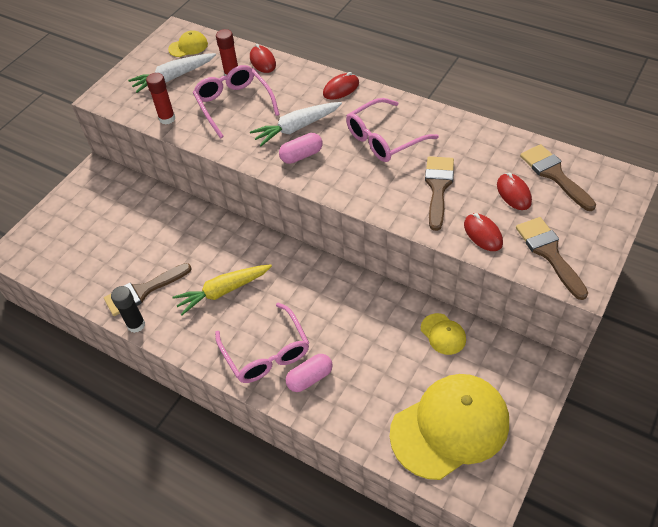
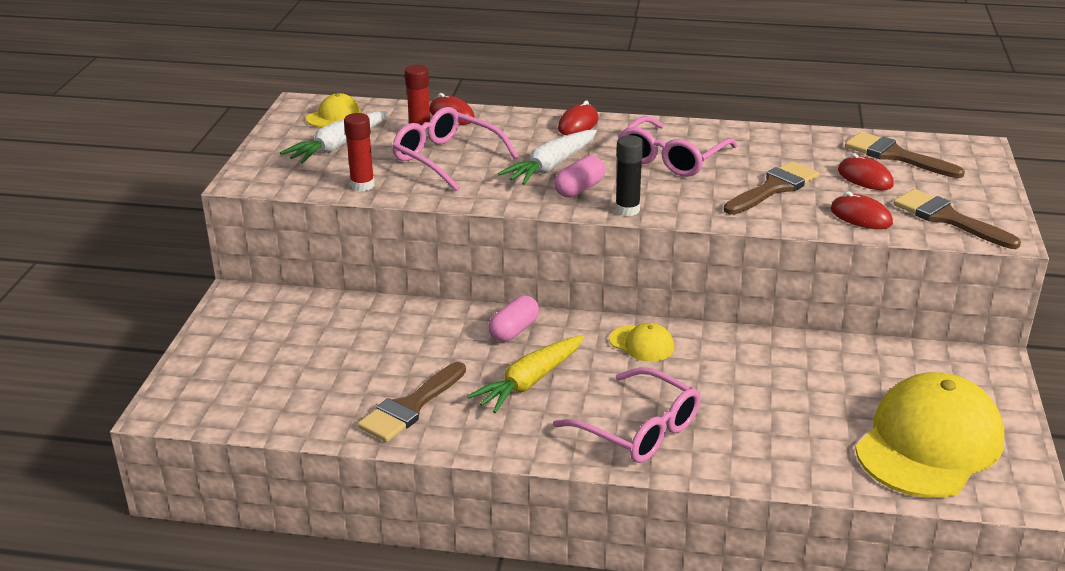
camera: 25 degrees left, 20 degrees down
(136, 325) = (428, 444): black glue stick -> black glue stick (627, 210)
(310, 378) = (717, 440): pink capsule -> pink capsule (514, 330)
(438, 187) = (774, 188): brown brush -> brown brush turned 60 degrees clockwise
(443, 334) = (850, 360): yellow cap -> yellow cap (642, 344)

